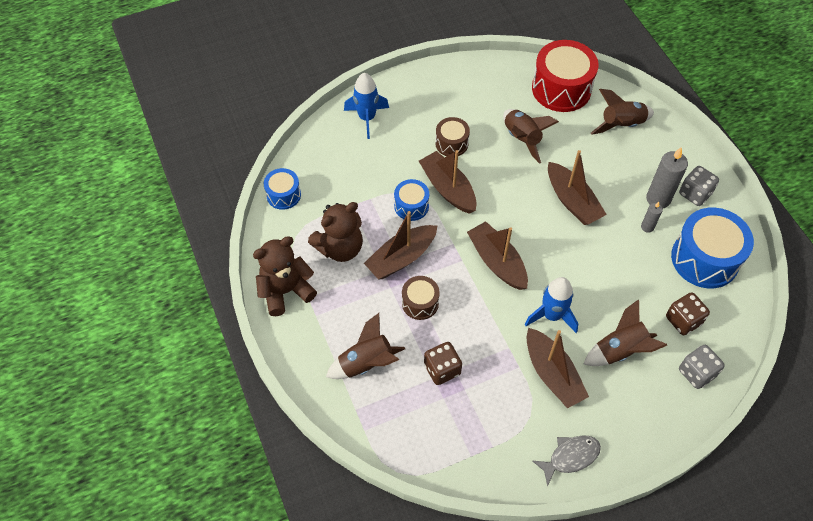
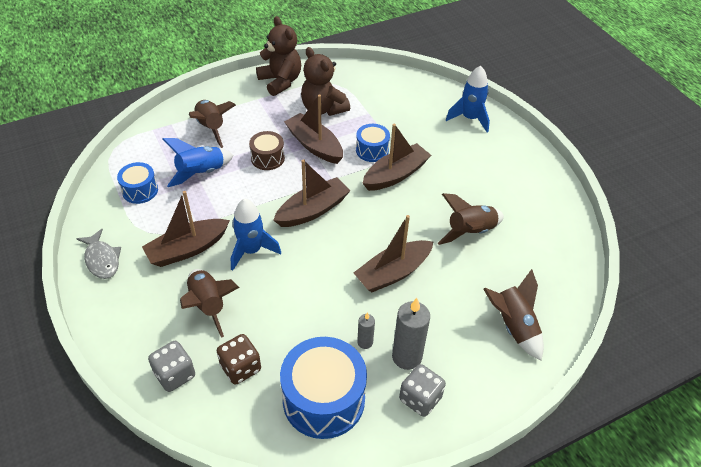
camera: 85 degrees right, 10 degrees down
(283, 195) = (374, 74): blue drum -> blue drum (140, 190)
(442, 369) = (201, 173): brown dice -> blue rocket
(451, 143) = (452, 177): brown drum -> none
(561, 89) = (553, 269): red drum -> none

